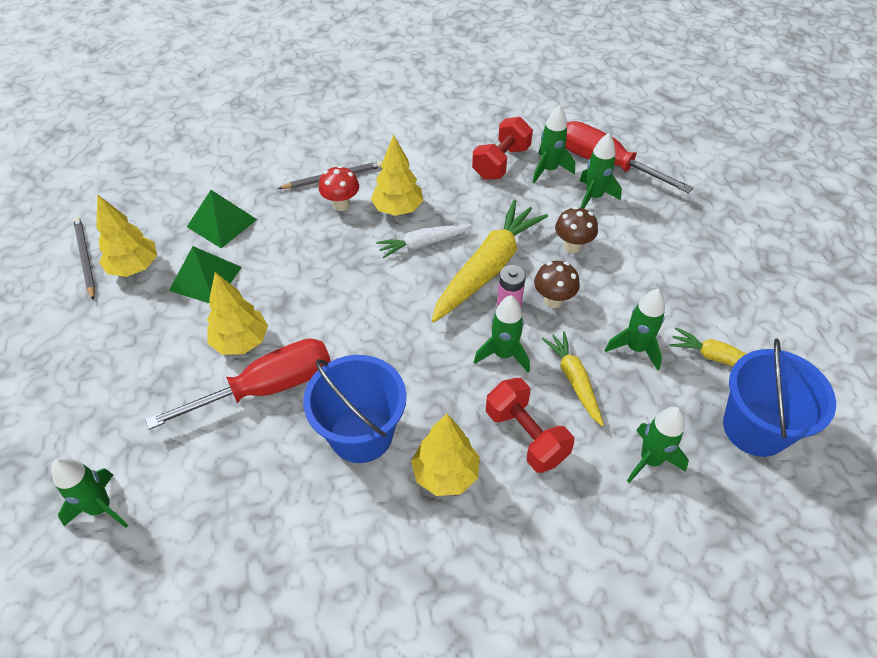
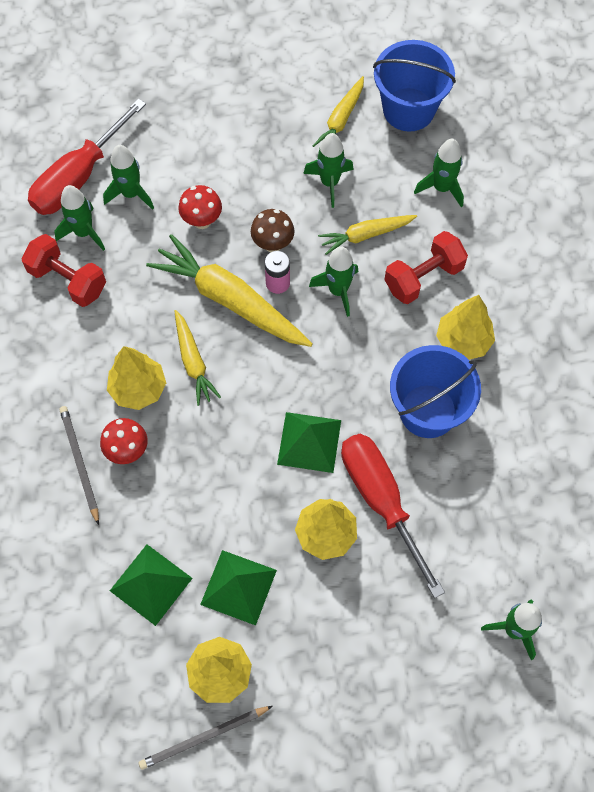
camera: 90 degrees left, 15 degrees up
(336, 329) = (309, 442): none -> green pyramid
(423, 244) = (193, 362): white carrot -> yellow carrot
(572, 246) = (202, 220): brown mushroom -> red mushroom

